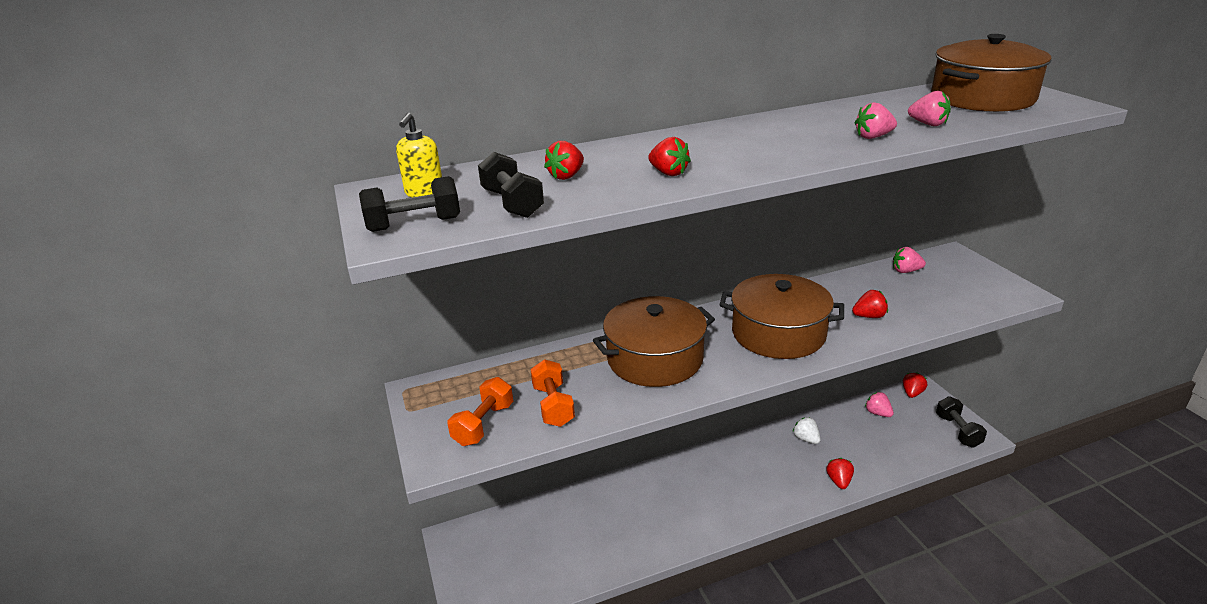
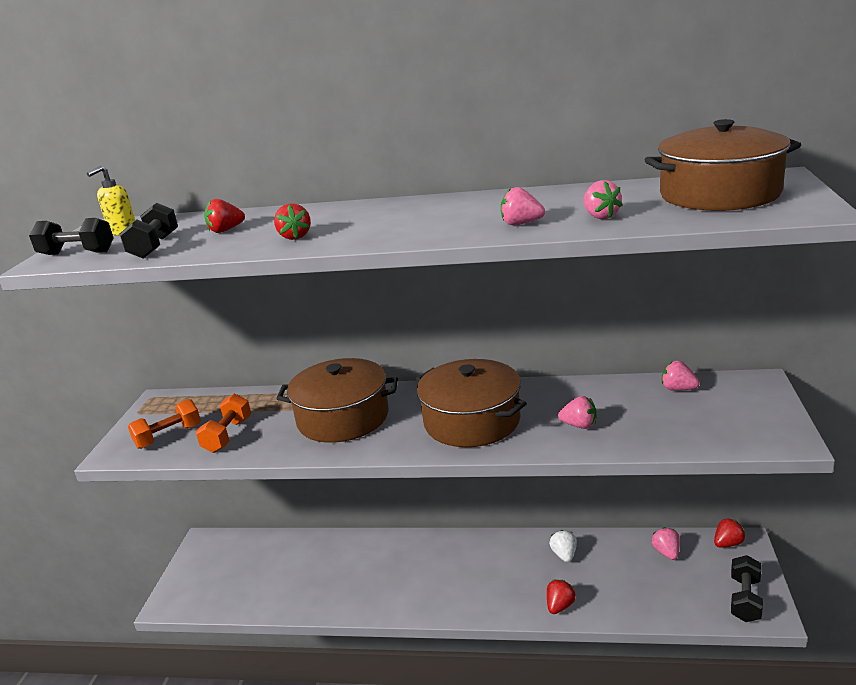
camera: 30 degrees right, 5 degrees down
(869, 316) = (579, 425): red strawberry -> pink strawberry

